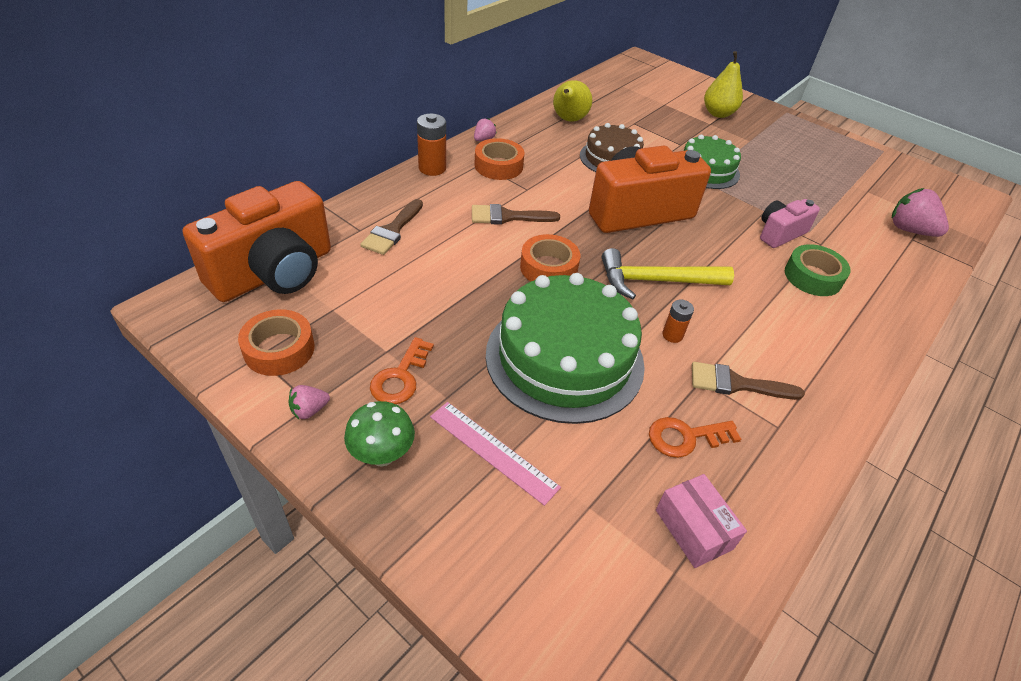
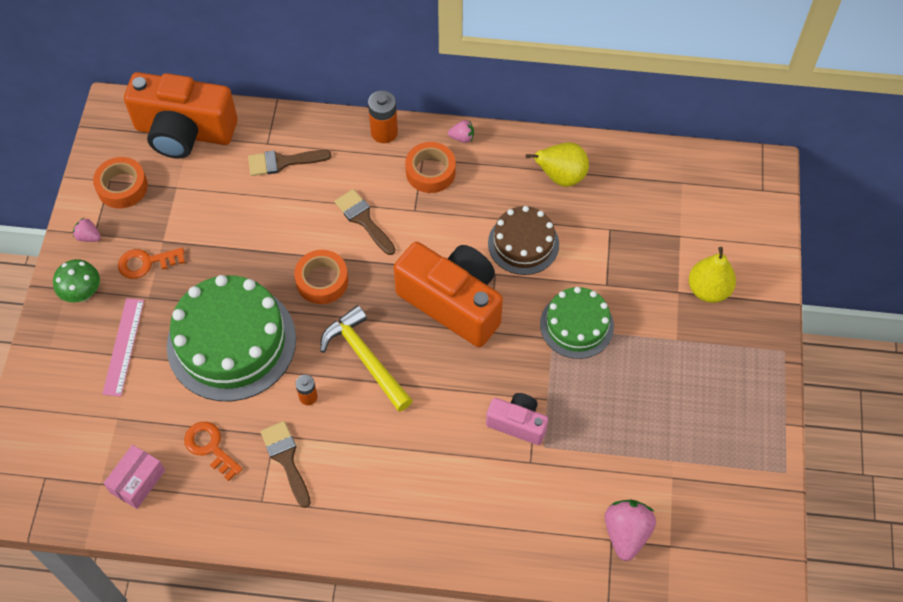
camera: 60 degrees right, 15 degrees up
(813, 277) = (469, 470): green tape -> none

